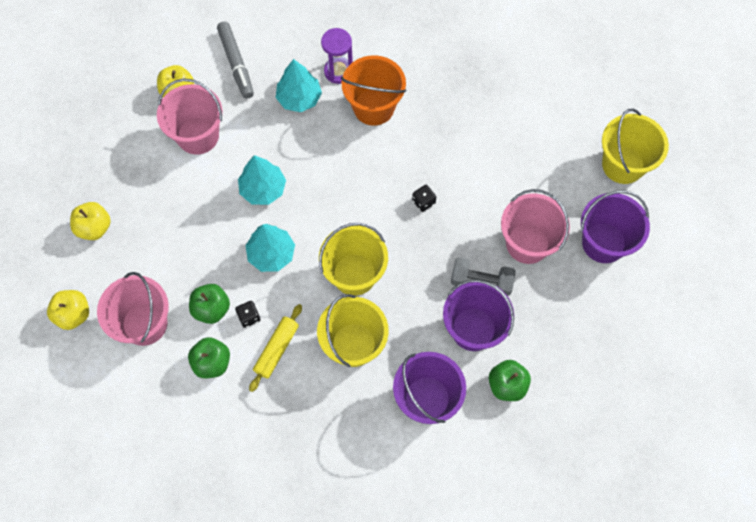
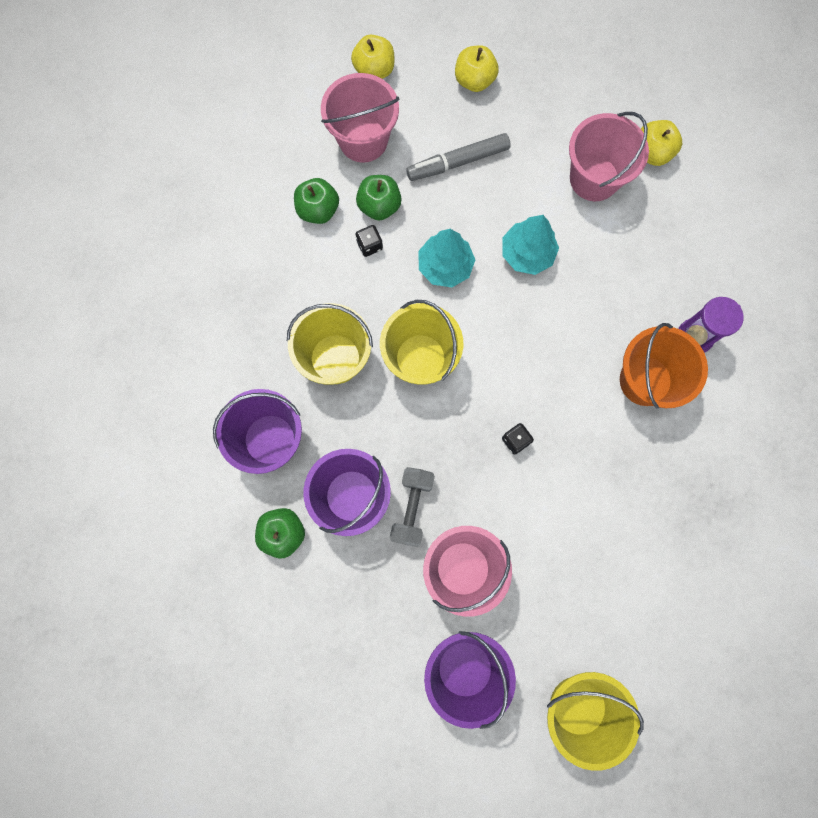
camera: 90 degrees right, 10 degrees up
(236, 63) = (696, 215): grey marker -> grey marker (458, 162)
(276, 349) = (331, 276): yellow rolling pin -> none
(299, 98) = (652, 291): turquoise tree -> none

